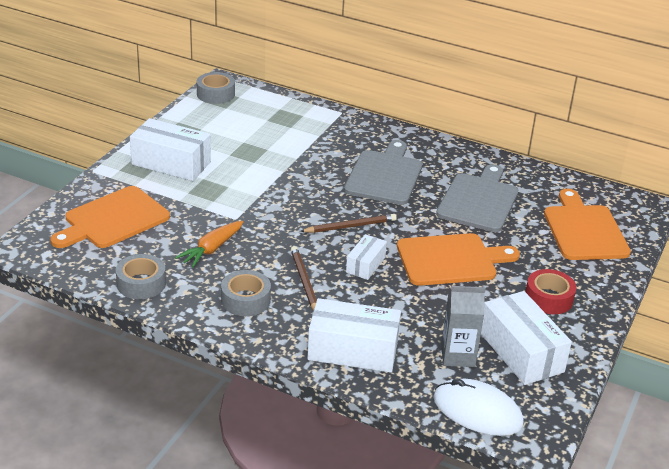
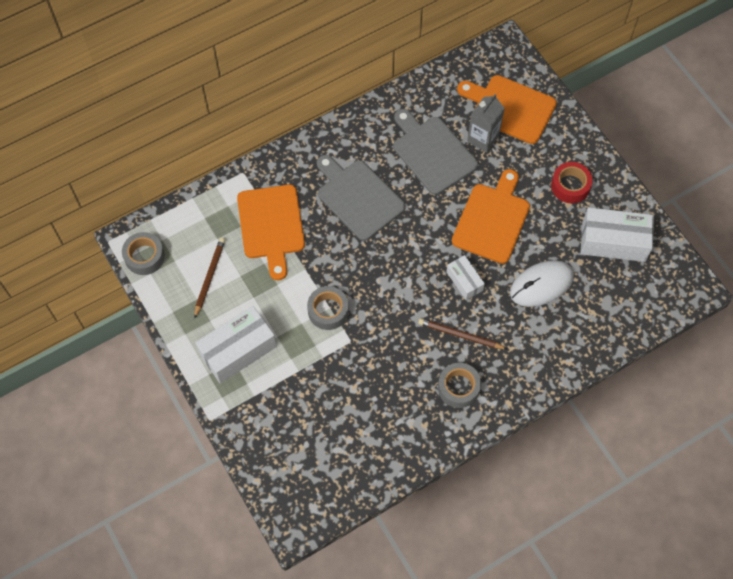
camera: 55 degrees left, 30 degrees up
(113, 219) = (295, 435): orange cutting board -> orange cutting board (271, 226)
(141, 283) = (395, 453): grey tape -> grey tape (328, 311)
(211, 249) = (381, 380): orange carrot -> none
(350, 226) = (411, 263): brown pencil -> brown pencil (209, 277)
(353, 350) = (554, 346): white box -> none
(458, 355) = (595, 283): grey carton -> grey carton (483, 138)
(477, 411) = (653, 306): white mouse -> white mouse (541, 284)

